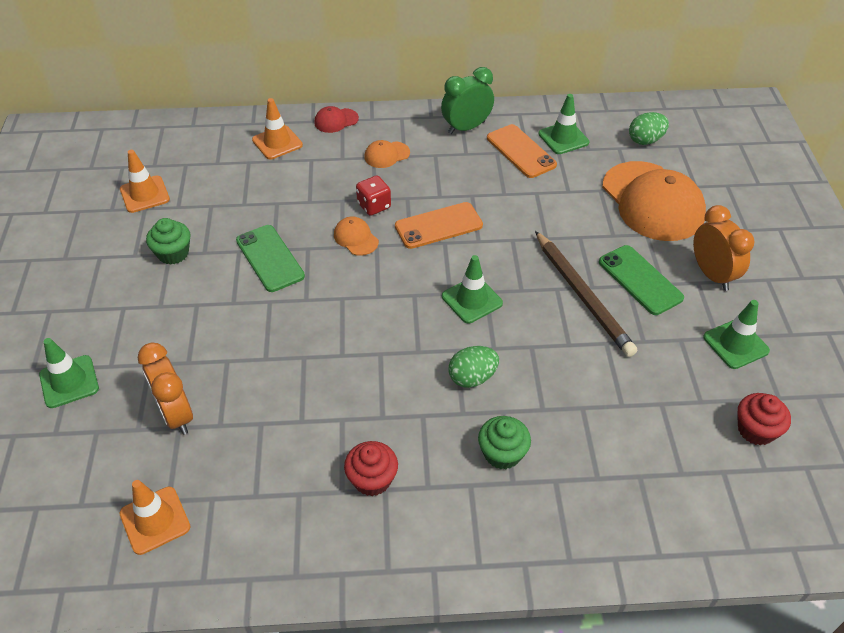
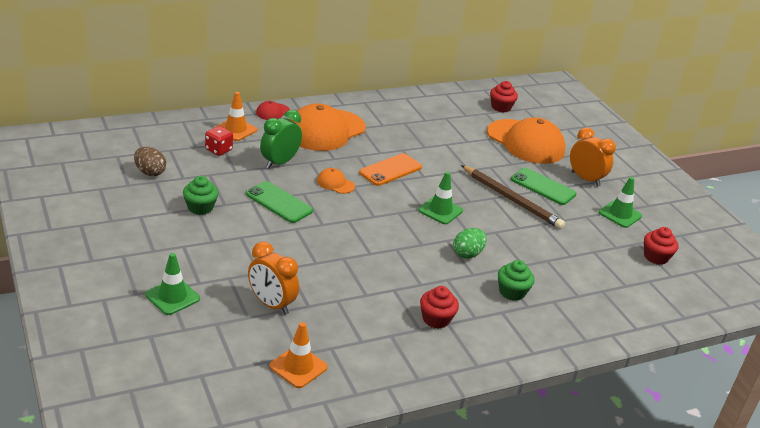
camera: 25 degrees left, 15 degrees down
(144, 194) = (150, 172): orange traffic cone -> brown egg
(374, 206) = (336, 162): red dice -> red dice (218, 150)
(386, 155) = (325, 130): orange cap -> orange cap, size x2.34
(466, 128) = (373, 109): green clock -> green clock (279, 162)
(521, 151) = (421, 120): orange phone -> none
(563, 138) = (445, 110): green traffic cone -> none
(645, 140) = (501, 107): green egg -> red cupcake

